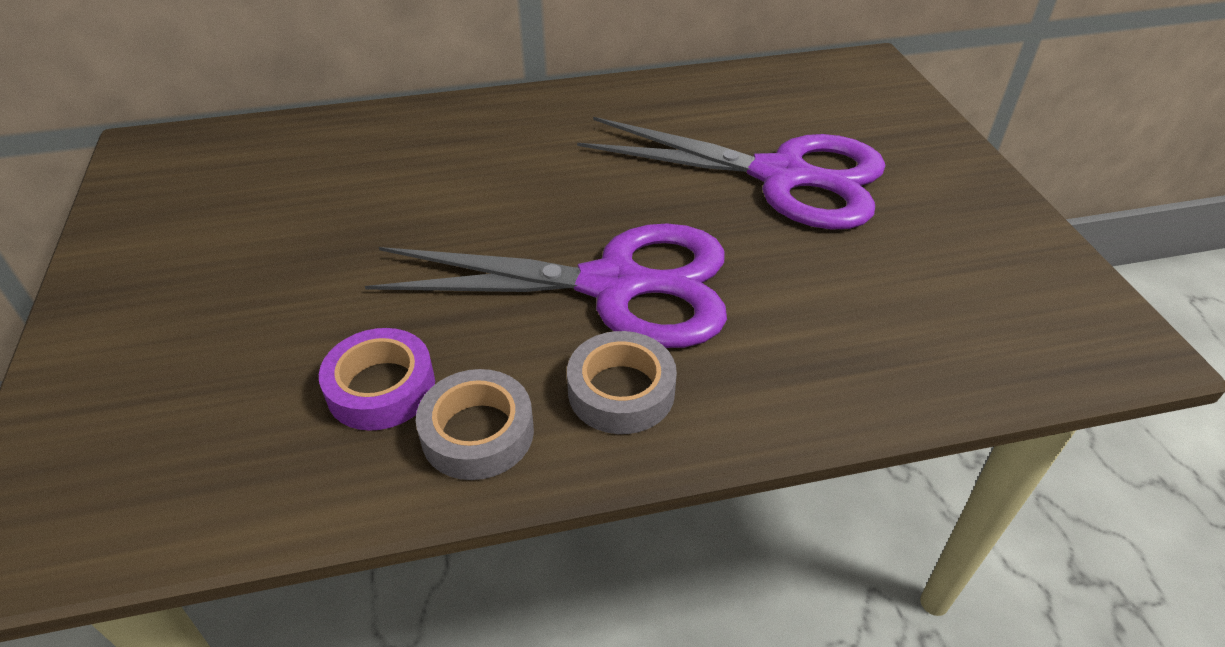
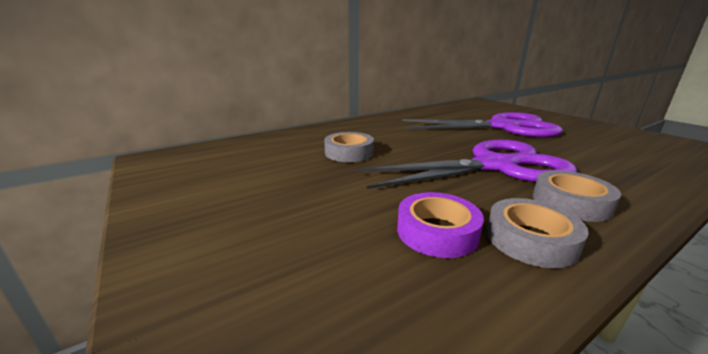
camera: 20 degrees left, 20 degrees down
(421, 196) = (349, 152): none -> grey tape

